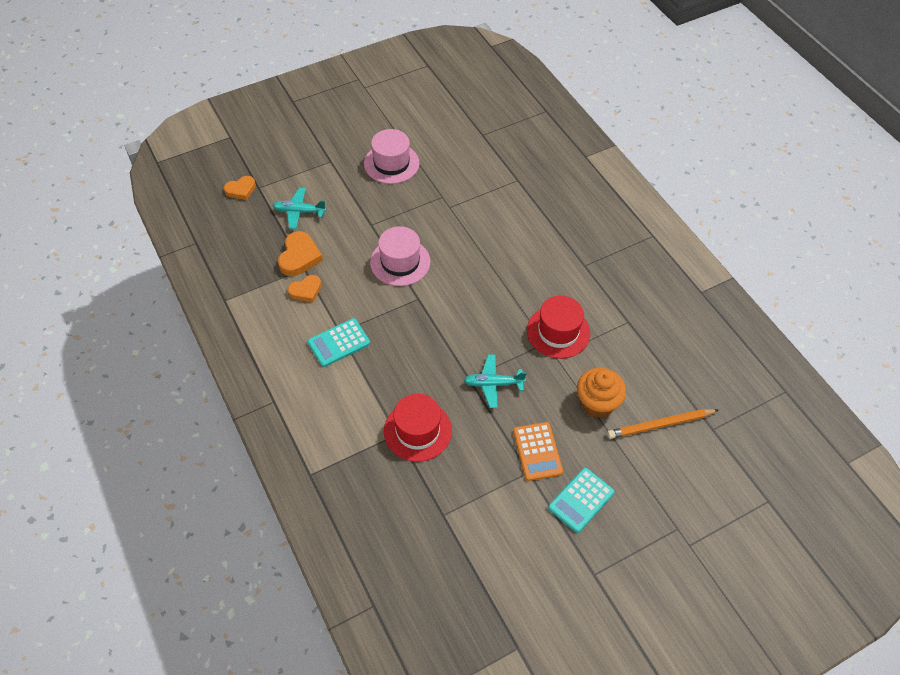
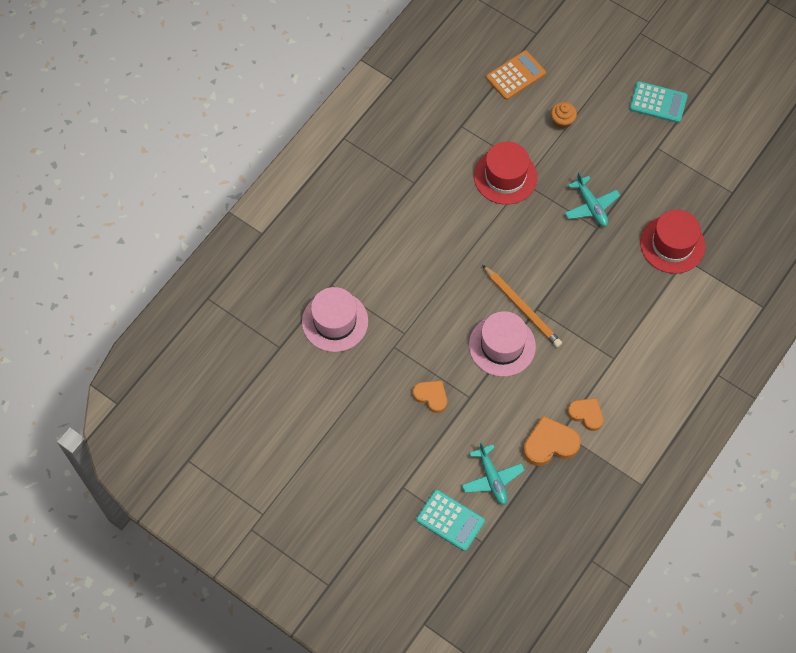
camera: 115 degrees left, 10 degrees up
(241, 190) = (495, 559): orange heart -> orange heart (431, 396)
(339, 343) = (626, 352): turquoise calculator -> turquoise calculator (450, 520)
(391, 163) = (372, 420): pink hat -> pink hat (335, 321)
(537, 451) = (635, 148): orange calculator -> orange calculator (515, 75)
(597, 403) = (562, 121): orange cupcake -> orange cupcake, size x0.57
(660, 425) = (555, 70): orange pencil -> orange pencil (522, 308)

